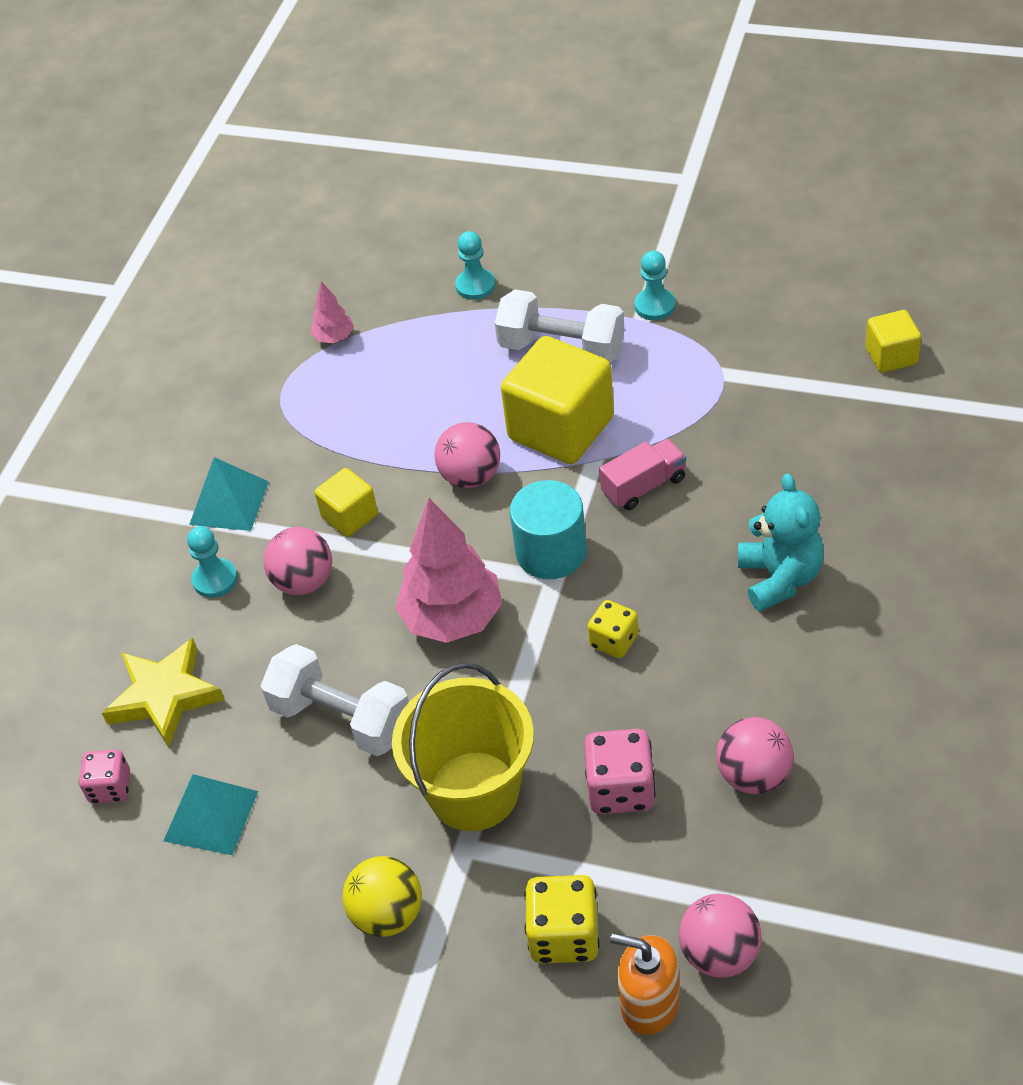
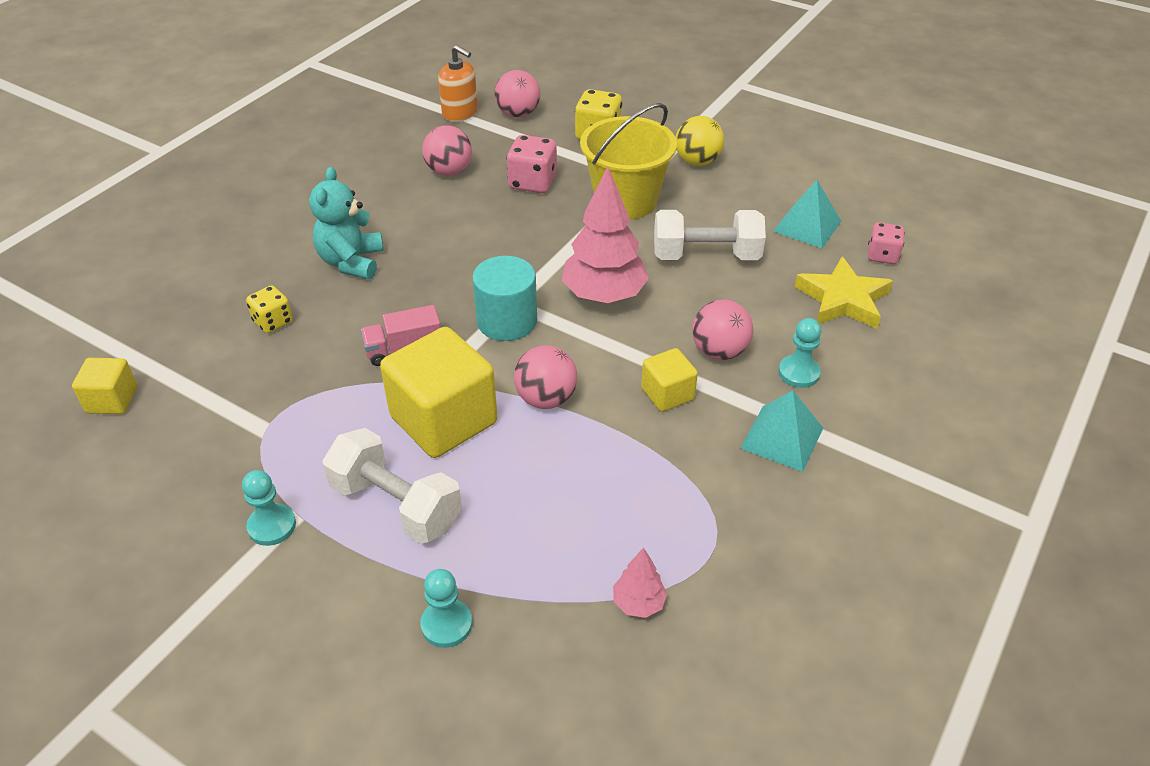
camera: 170 degrees left, 5 degrees down
(341, 719) = (706, 256): white dumbbell -> white dumbbell turned 45 degrees counterclockwise
(614, 641) = (492, 254): yellow dice -> yellow dice (273, 322)
(649, 1003) = (565, 106): orange soap dispenser -> orange soap dispenser (460, 113)

